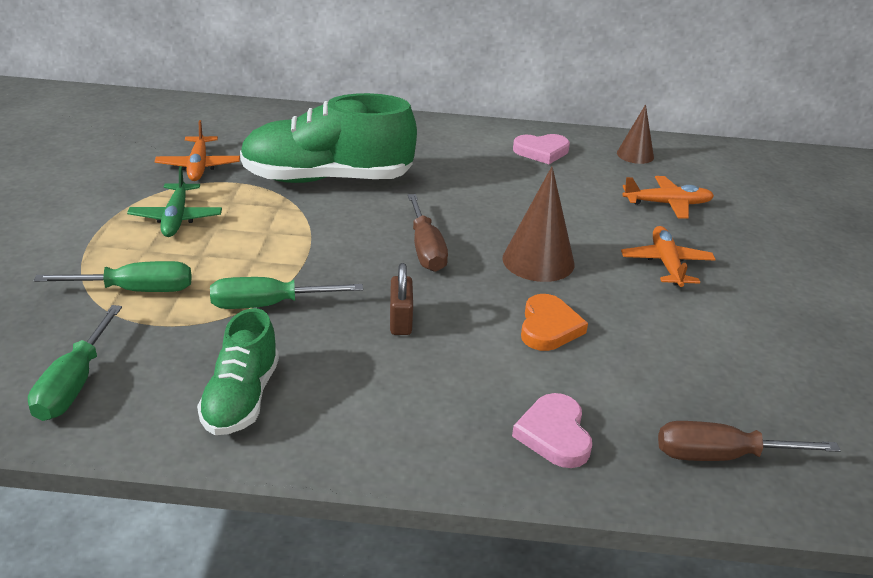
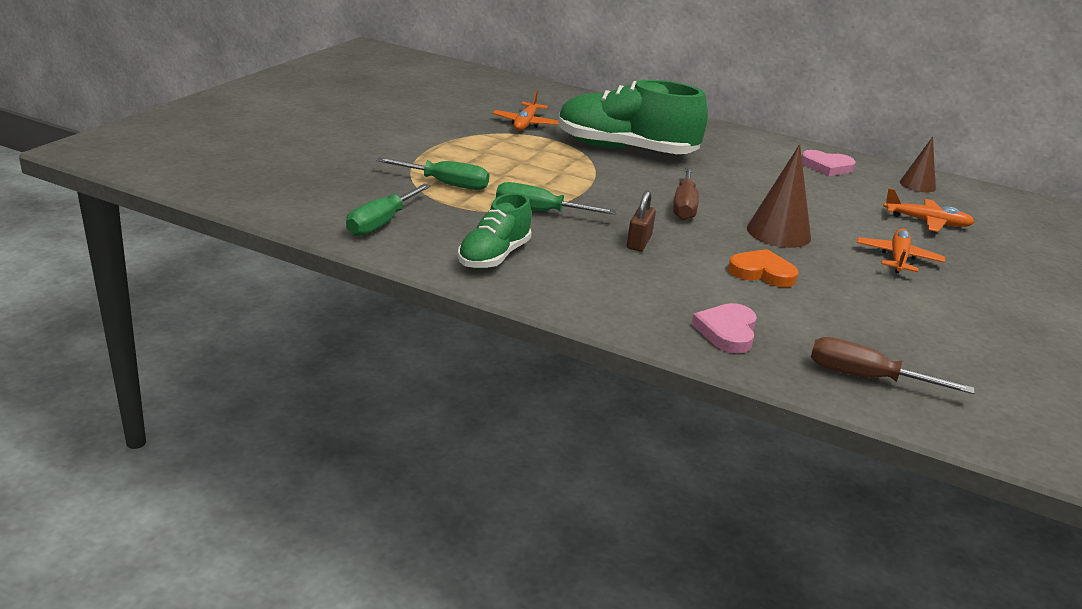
camera: 20 degrees right, 5 degrees down
(176, 218) = (494, 150): green plane -> none
(548, 327) = (762, 272): orange heart -> orange heart turned 105 degrees counterclockwise

